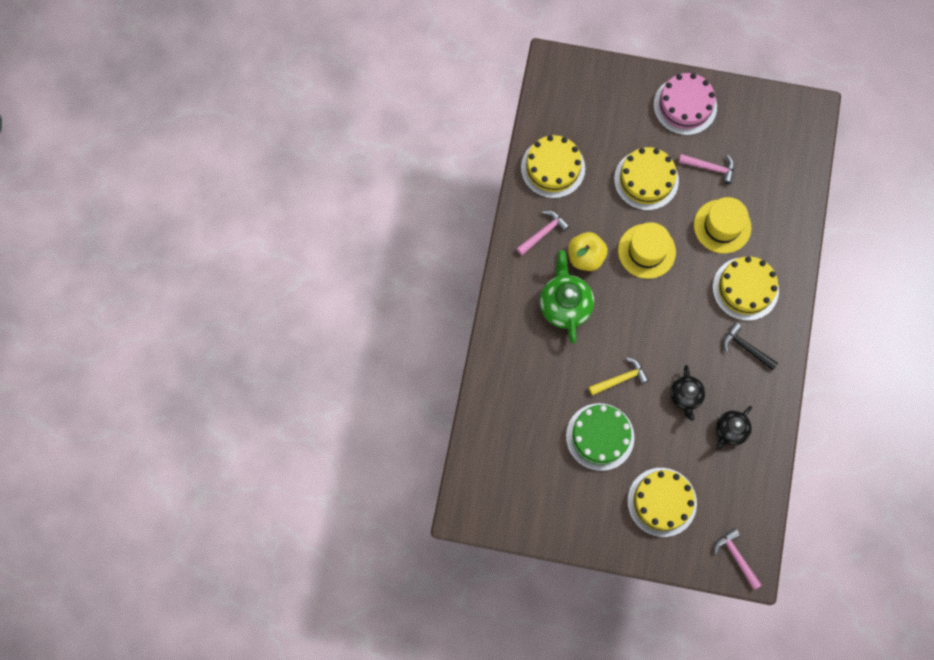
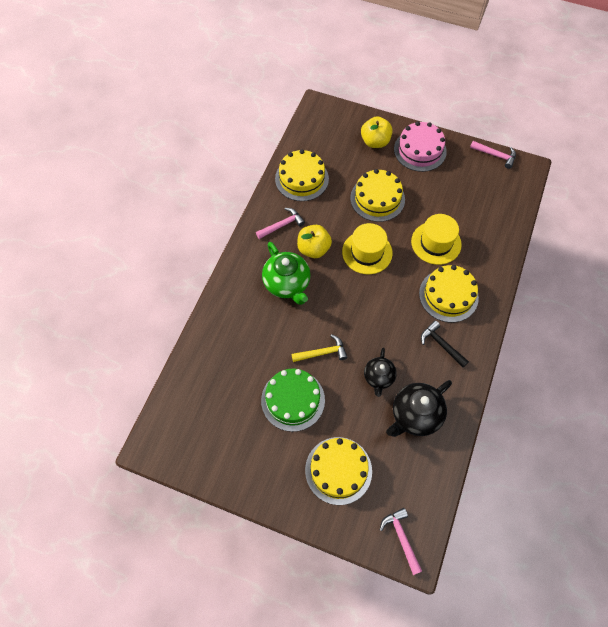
camera: 10 degrees right, 10 degrees down
(565, 305) = (287, 284): green teapot -> green teapot turned 150 degrees clockwise
(630, 102) = (375, 142): none -> yellow apple
(710, 168) = (433, 197): pink hammer -> pink hammer (495, 155)
(730, 431) = (415, 415): black teapot -> black teapot, size x1.59

